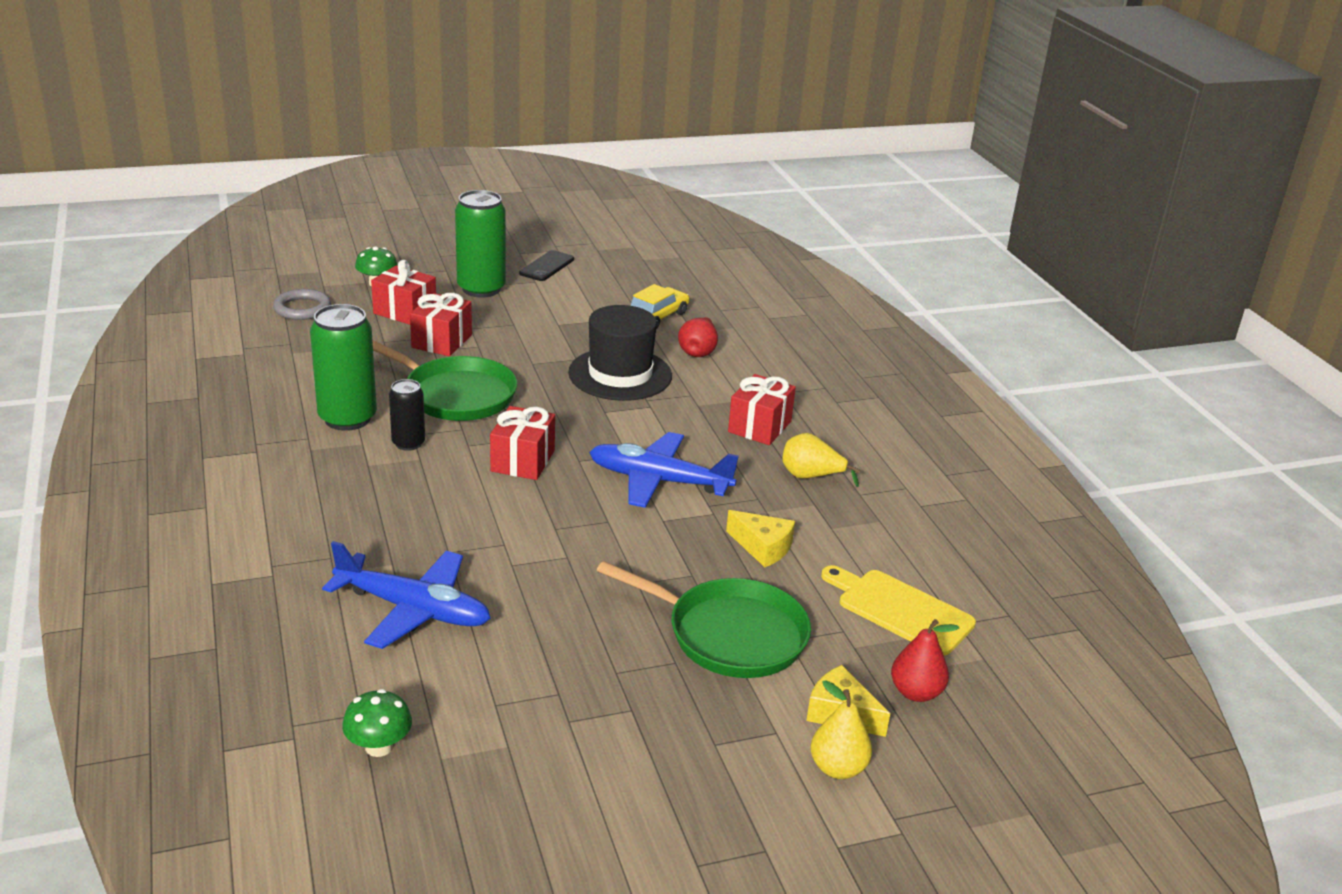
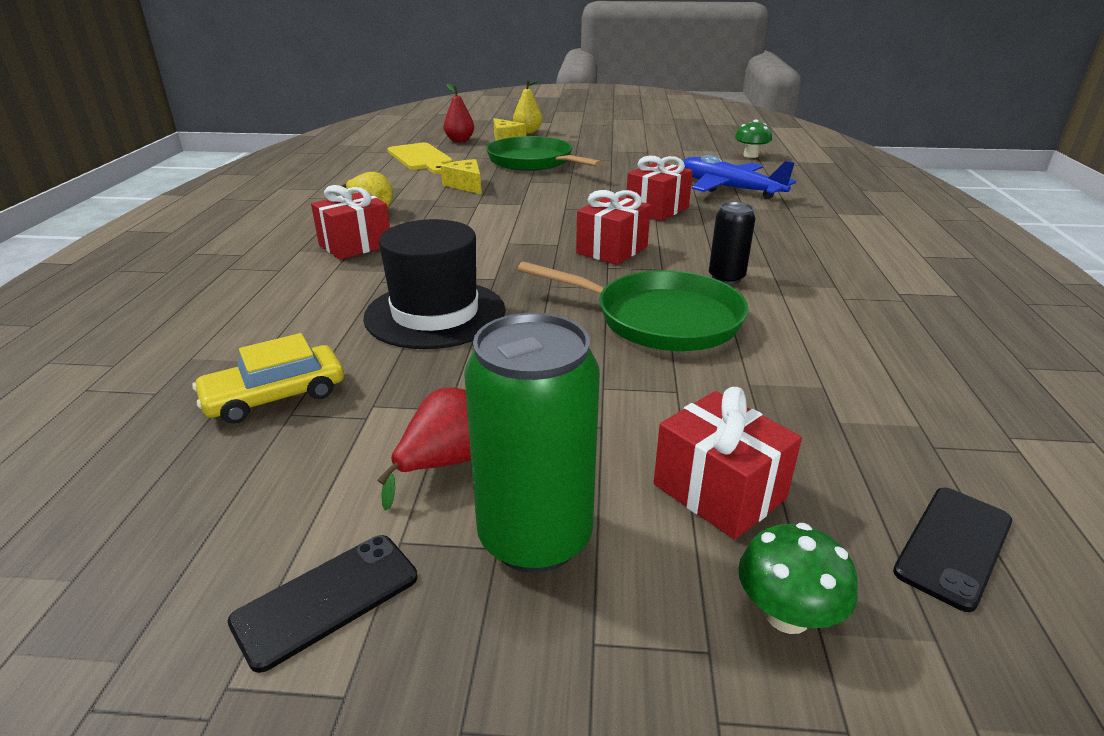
camera: 155 degrees left, 0 degrees up
(302, 308) = (953, 546): grey ring -> black phone
(347, 418) = (800, 311): green can -> none
(442, 341) = (660, 405): red gift -> red gift (657, 209)
(456, 395) = (660, 319): green pan -> green pan turned 150 degrees clockwise
(659, 481) = (499, 223): blue plane -> none
(698, 351) = (297, 328): red pear -> red pear (445, 463)

